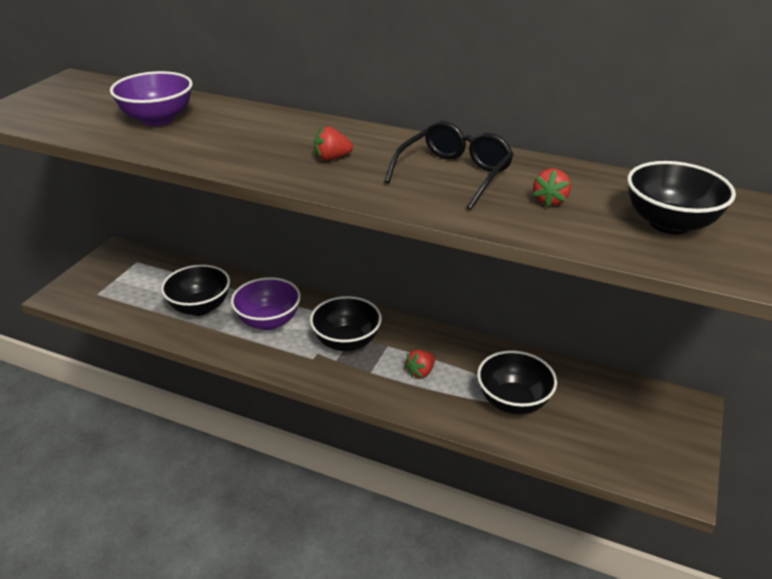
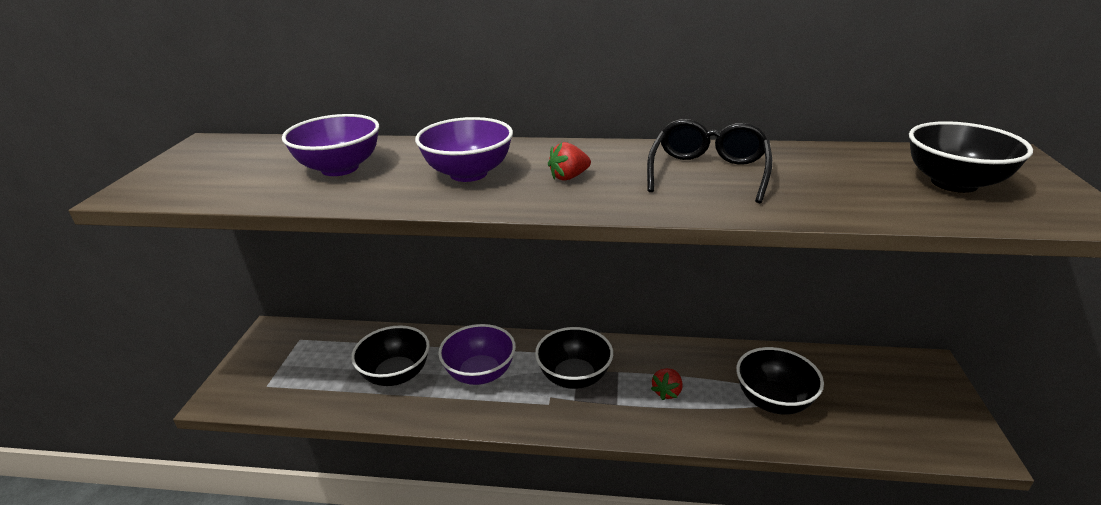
camera: 15 degrees left, 5 degrees down
(254, 141) = (468, 173): none -> purple bowl
(550, 200) = (825, 181): red strawberry -> none

